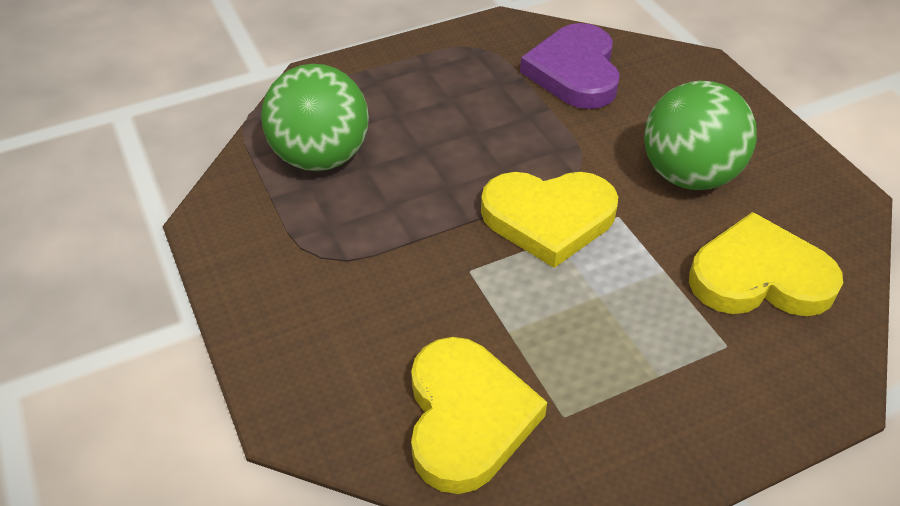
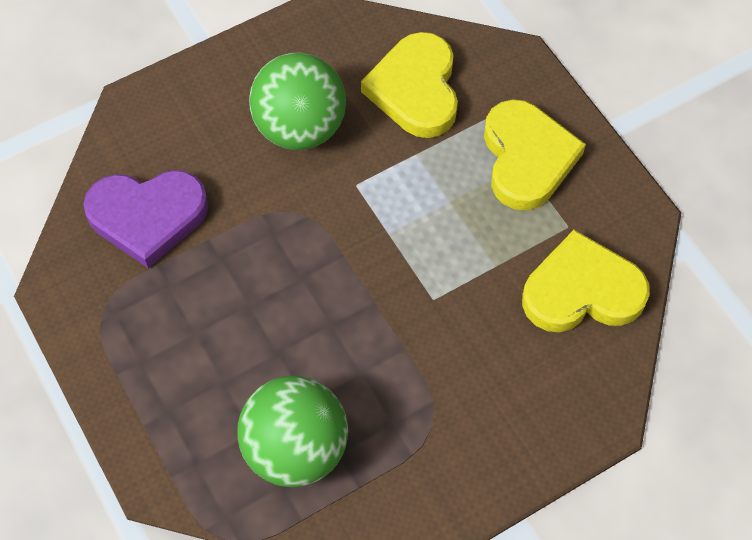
camera: 95 degrees left, 15 degrees up
(548, 218) = (365, 238): yellow heart -> yellow heart (527, 158)

